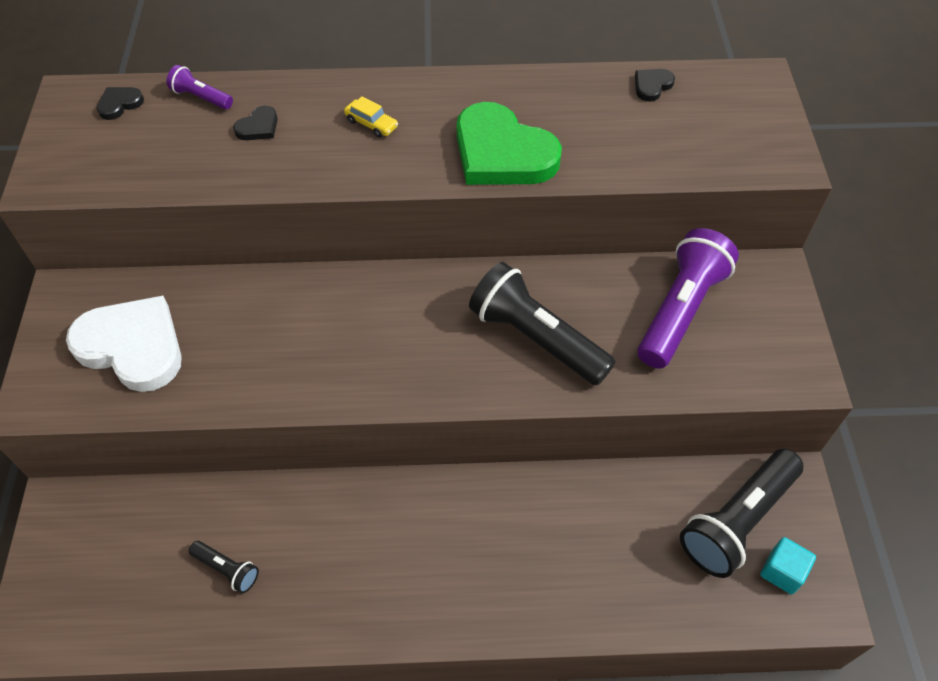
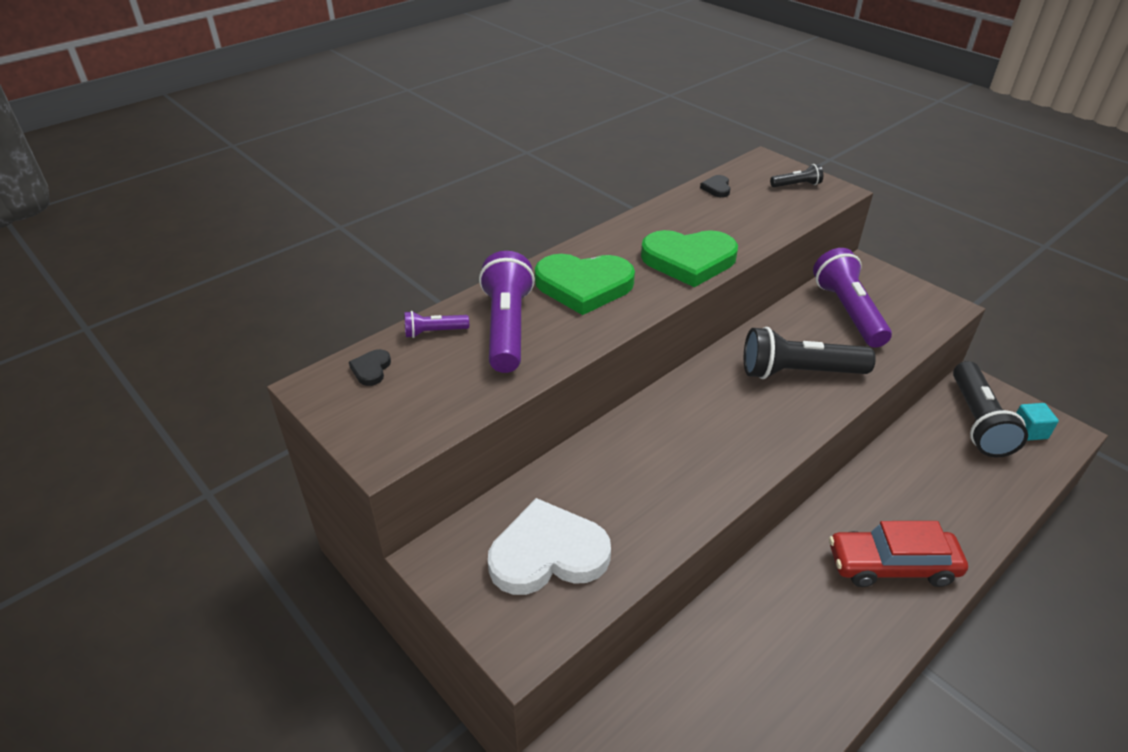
camera: 40 degrees left, 15 degrees down
(227, 569) = (759, 683): black flashlight -> black flashlight (797, 185)
(258, 127) = (507, 327): black heart -> purple flashlight
(371, 124) = (584, 286): yellow car -> green heart
(453, 575) = (892, 566): none -> red car

